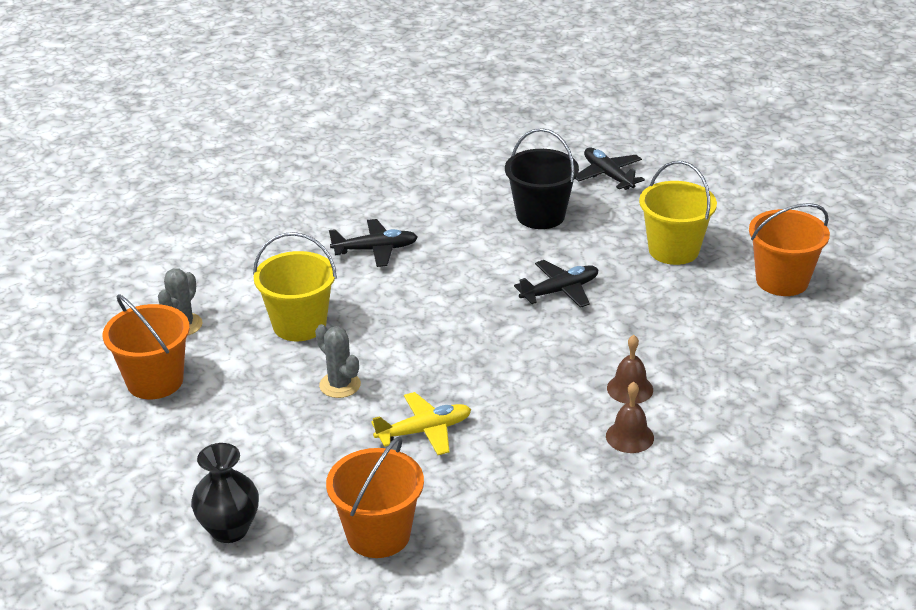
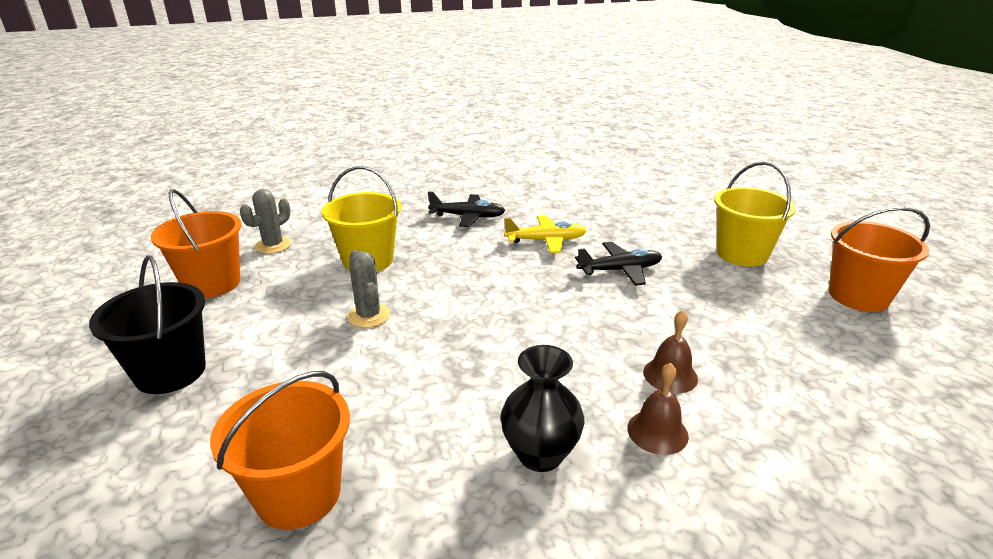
camera: 15 degrees right, 5 degrees down
(229, 529) = (146, 446): black vase -> black vase (540, 454)
(425, 431) = (424, 377): yellow plane -> yellow plane (546, 241)
(540, 215) = (621, 212): black bucket -> black bucket (170, 372)
(608, 175) = (689, 194): black plane -> none

